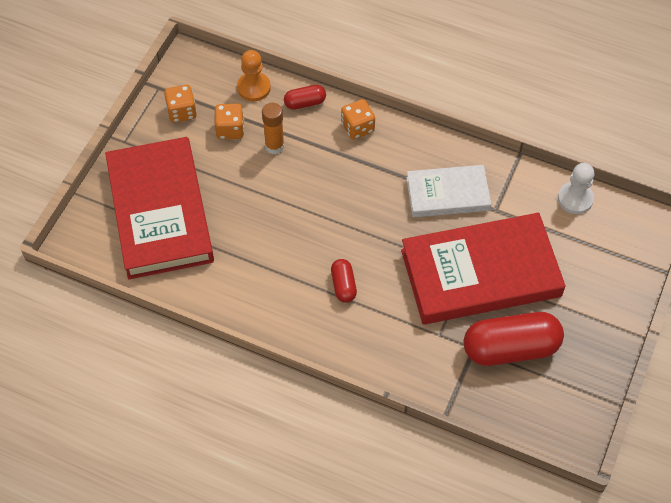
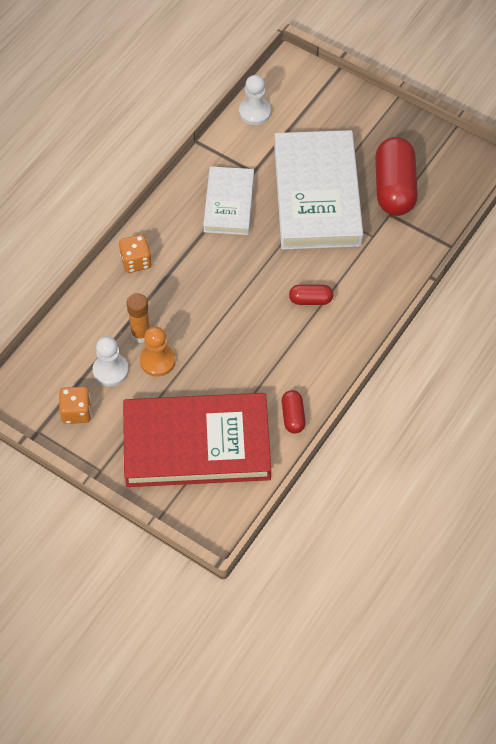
camera: 80 degrees left, 0 degrees up
(230, 129) = (110, 370): orange dice -> white pawn
(253, 88) = (63, 343): orange pawn -> orange pawn (157, 361)
(305, 103) = (94, 301): red capsule -> red capsule (293, 416)
(480, 273) = (317, 195): red book -> white book

